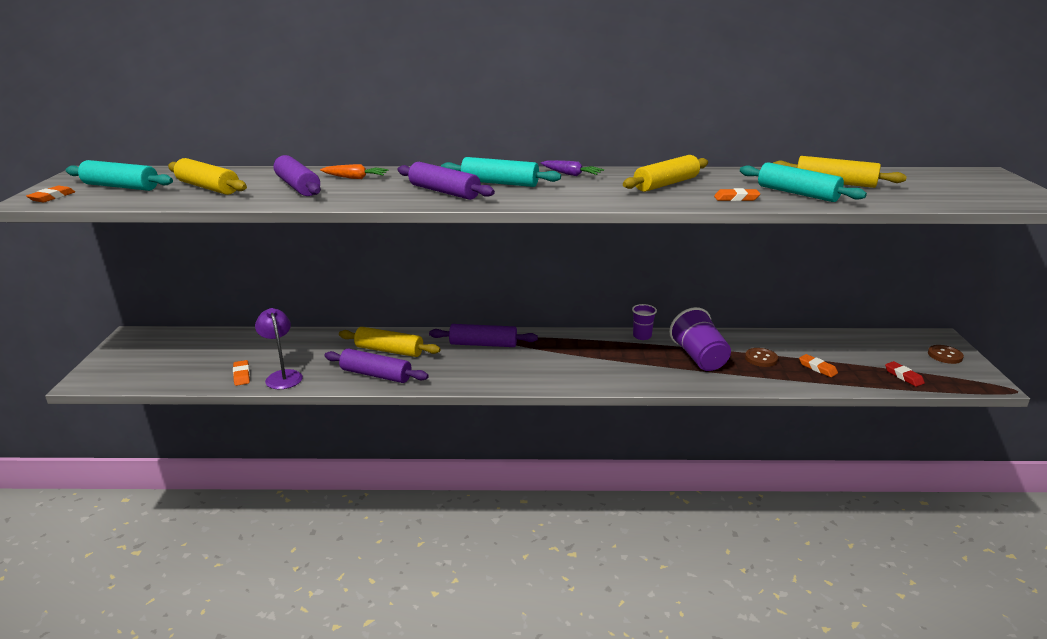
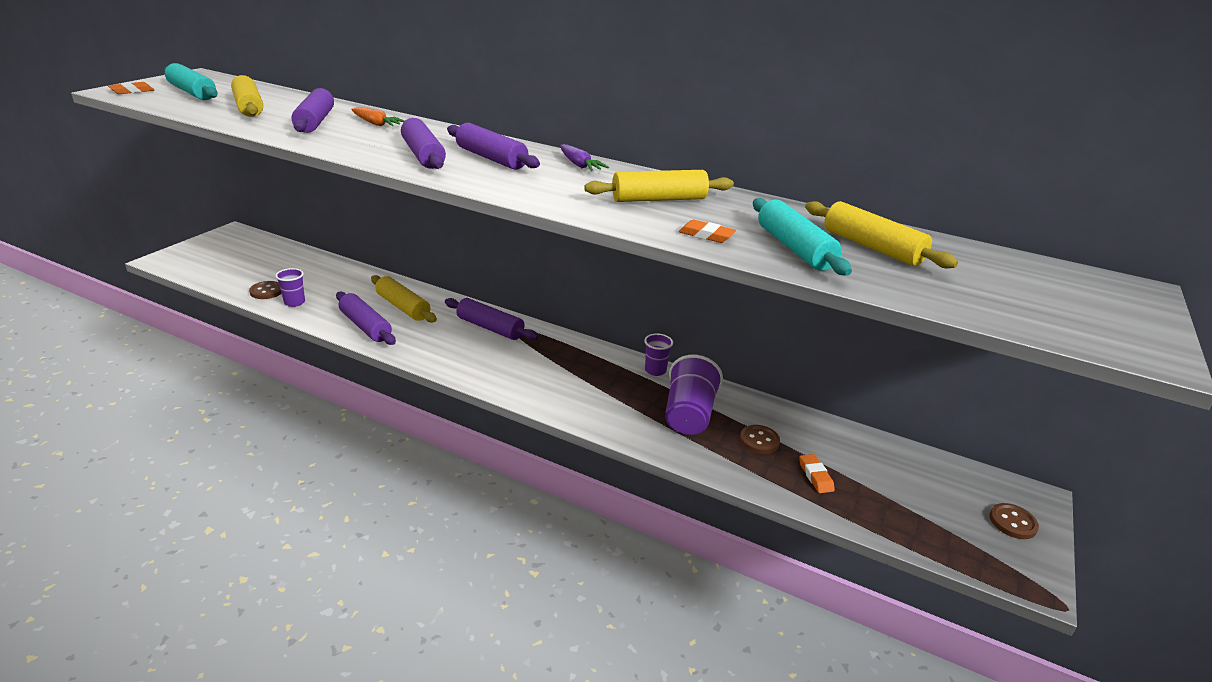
camera: 25 degrees right, 5 degrees up
(241, 375) = (266, 291): orange eraser -> brown button
(282, 376) = (294, 302): purple lamp -> purple cup
(500, 183) = (491, 158): turquoise rolling pin -> purple rolling pin
(903, 376) = (918, 527): red eraser -> none

